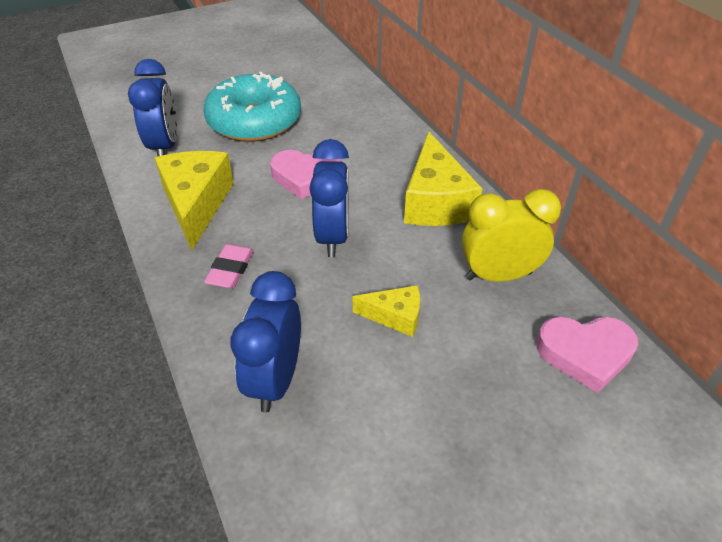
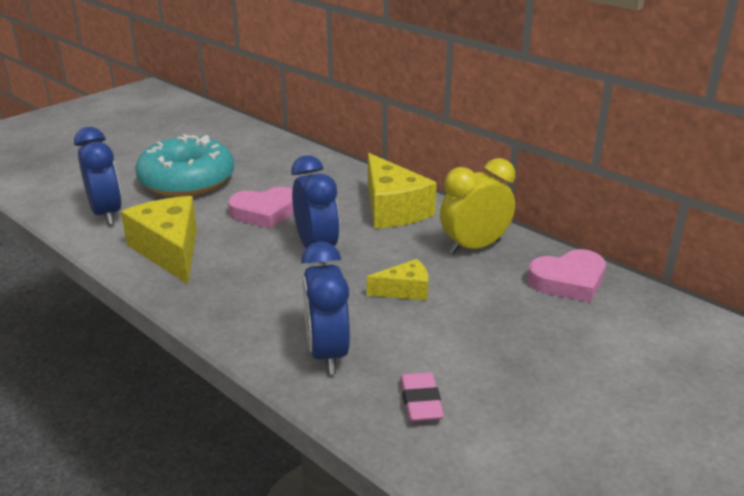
camera: 20 degrees left, 15 degrees down
(230, 270) = (235, 290): pink eraser -> pink eraser (420, 401)

